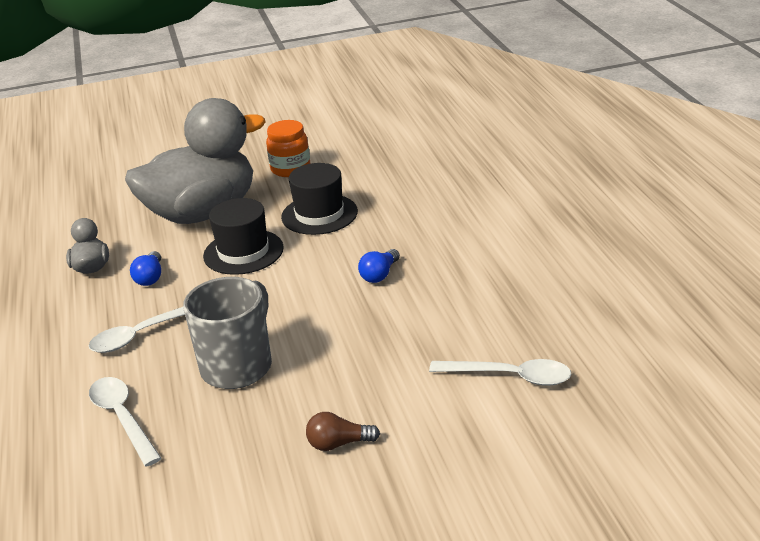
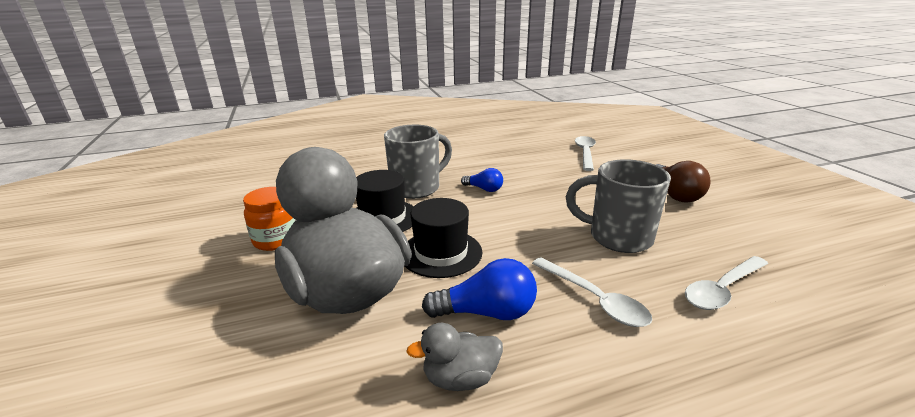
camera: 95 degrees left, 5 degrees down
(150, 277) = (486, 312): blue light bulb -> blue light bulb, size x1.62
(339, 444) = (674, 194): brown light bulb -> brown light bulb, size x1.62
(389, 228) = (417, 188): none -> grey mug

